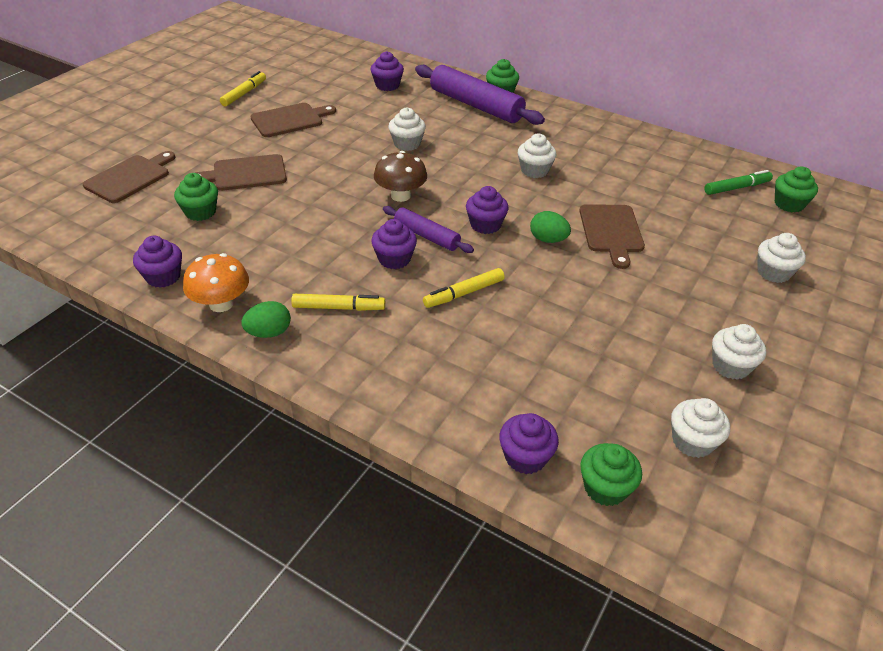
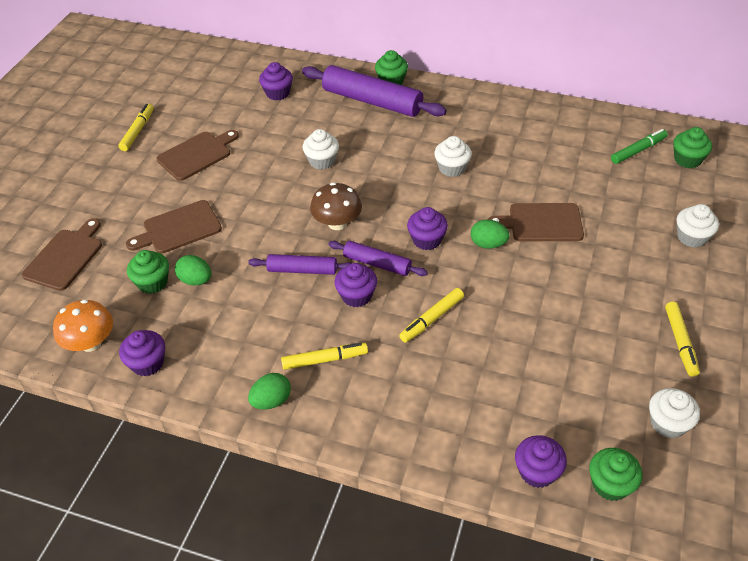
camera: 10 degrees left, 5 degrees up
(221, 304) = (215, 380): orange mushroom -> orange mushroom (90, 343)
(242, 217) = (196, 280): none -> green egg
(349, 228) = (302, 270): none -> purple rolling pin
(611, 231) = (541, 223): brown cutting board -> brown cutting board turned 105 degrees clockwise
(730, 366) = (680, 342): white cupcake -> yellow marker

